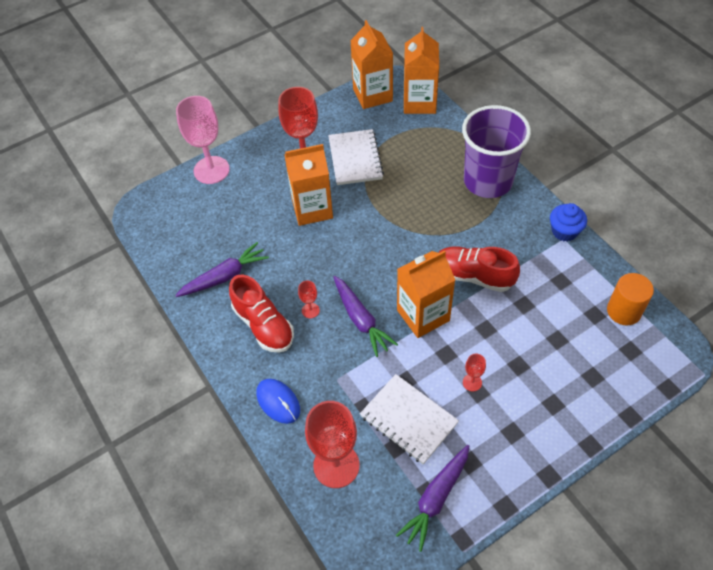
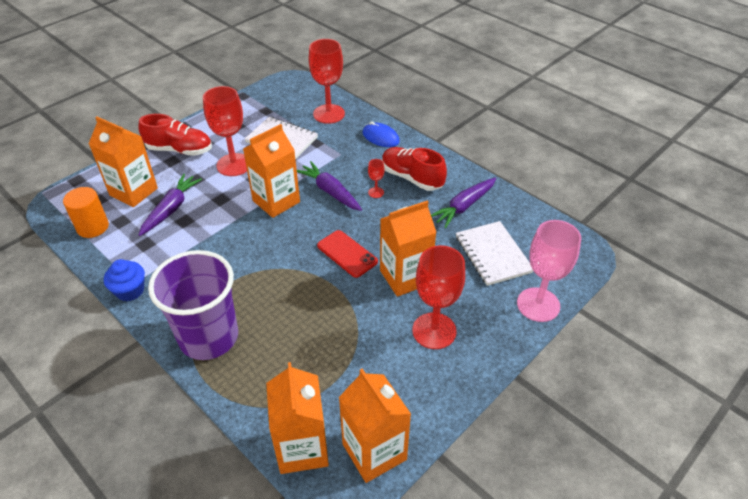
camera: 165 degrees right, 10 degrees down
(355, 159) = (373, 343): white notebook -> white notebook (492, 254)
(359, 239) = (347, 254): none -> red phone
(436, 498) = (259, 108): purple carrot -> purple carrot (171, 209)
(472, 382) = (234, 165): red goblet -> red goblet, size x2.27
(473, 276) = (230, 237): red shoe -> red shoe (179, 150)
(590, 356) = (133, 192): none -> orange carton

